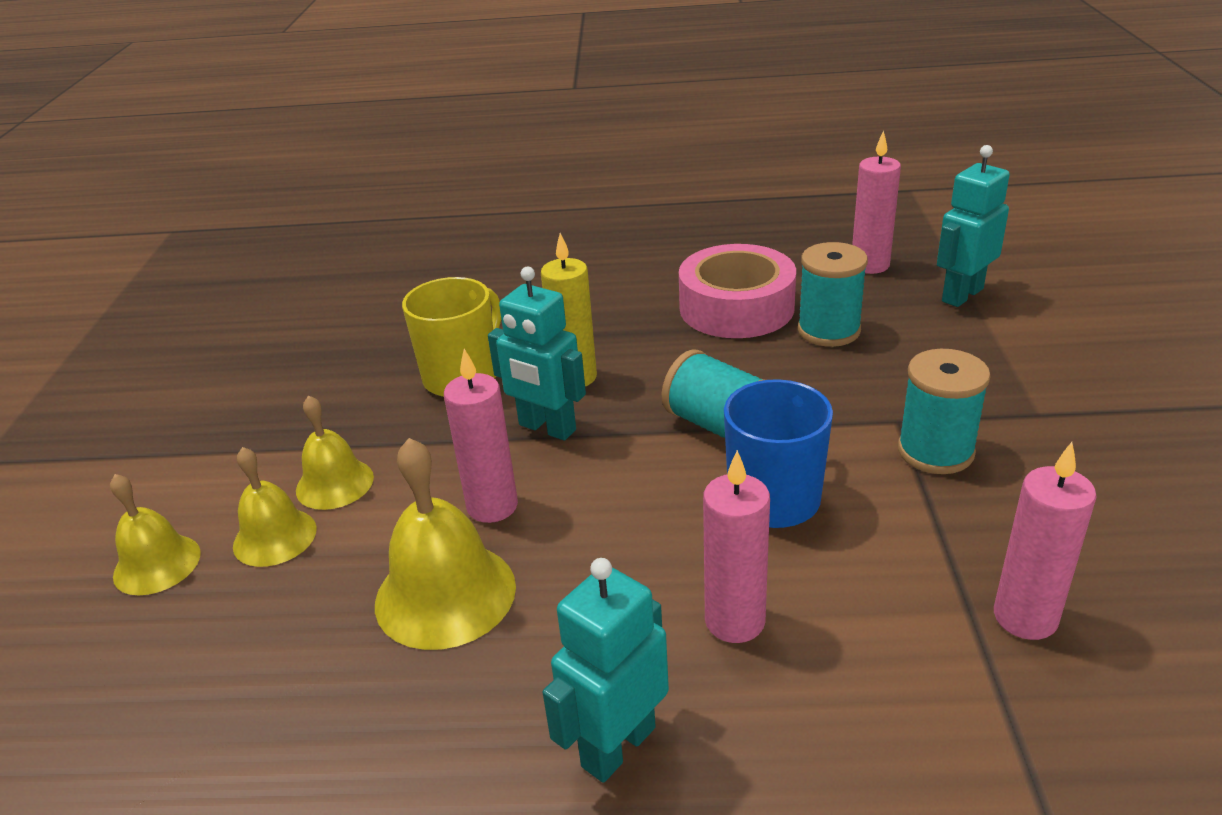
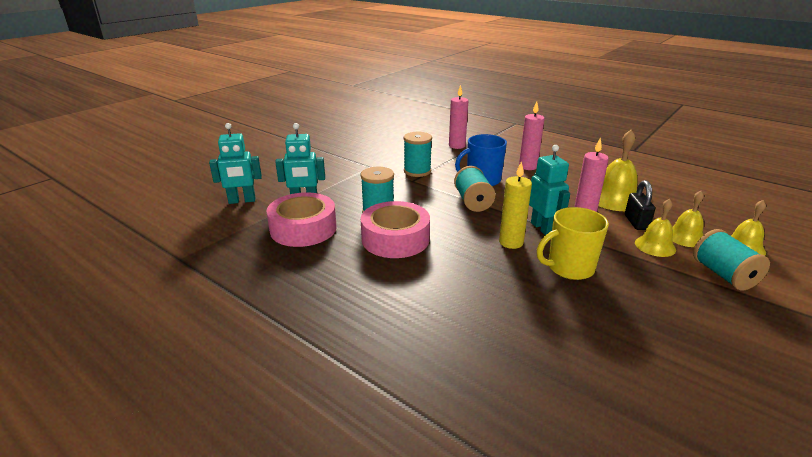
camera: 145 degrees left, 5 degrees down
(217, 473) = (723, 275): none -> turquoise spool
(378, 531) = (636, 222): none -> black padlock
(617, 746) = (579, 162): turquoise robot -> turquoise robot (242, 201)
(870, 265) = (303, 229): pink candle -> pink tape

